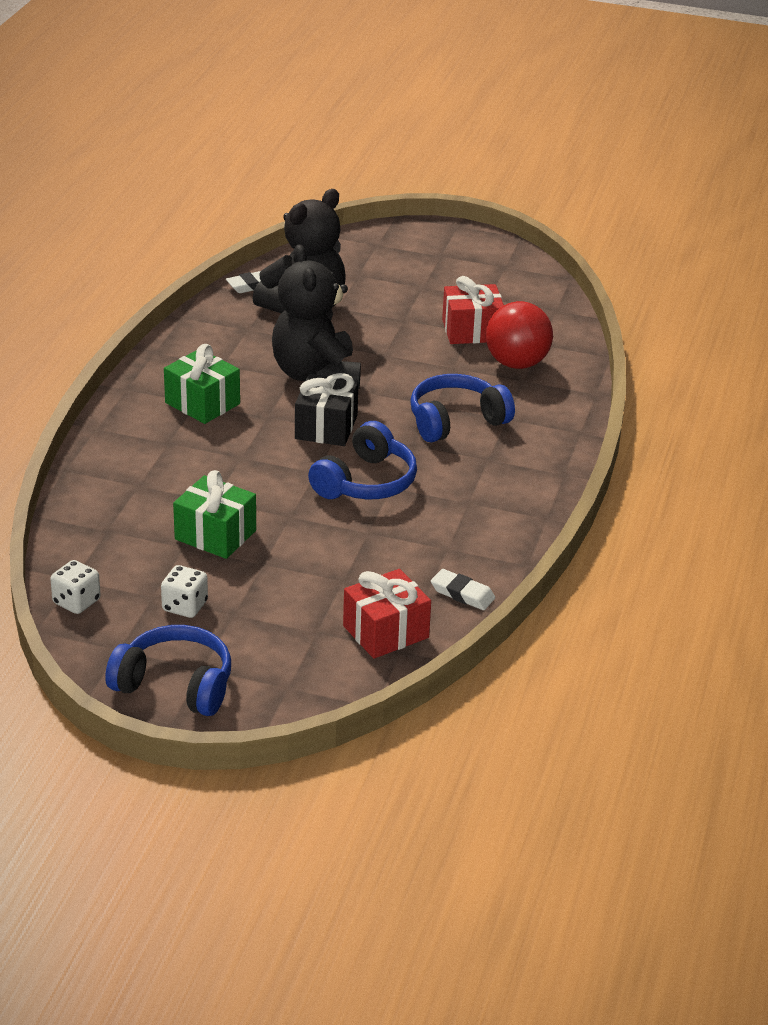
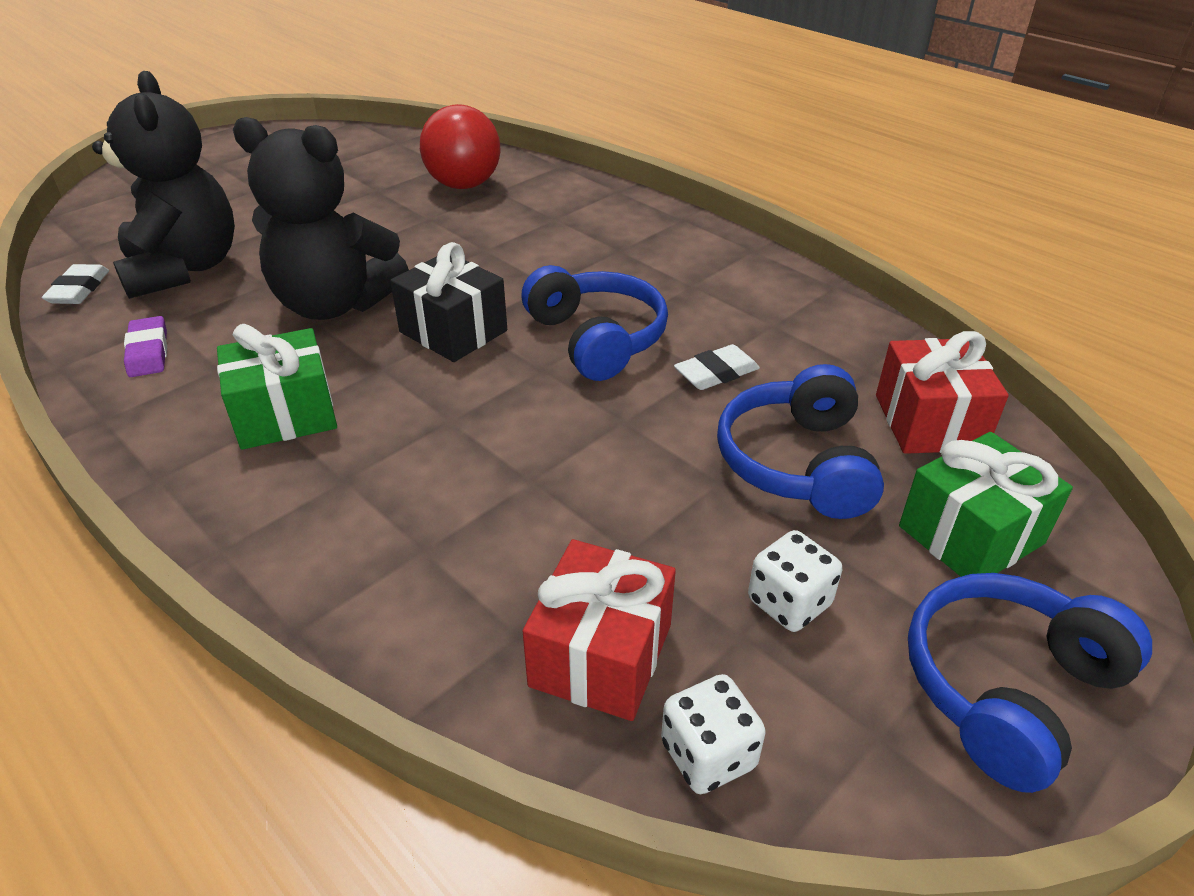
camera: 60 degrees left, 5 degrees up
(215, 535) = (619, 506): green gift -> green gift (970, 535)
(217, 337) = (148, 352): none -> purple eraser
(456, 421) = (530, 246): blue headphones -> blue headphones (797, 463)
(462, 594) = (870, 342): white eraser -> white eraser (716, 373)
(472, 331) = (375, 189): red gift -> red gift (601, 655)

